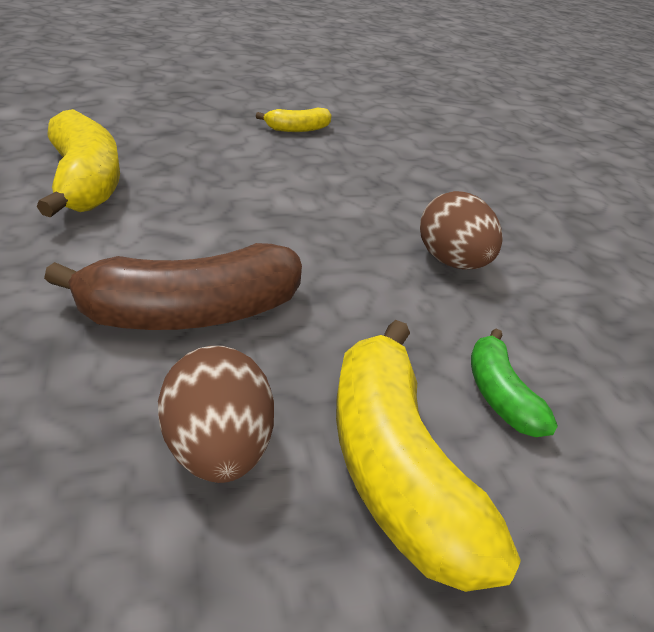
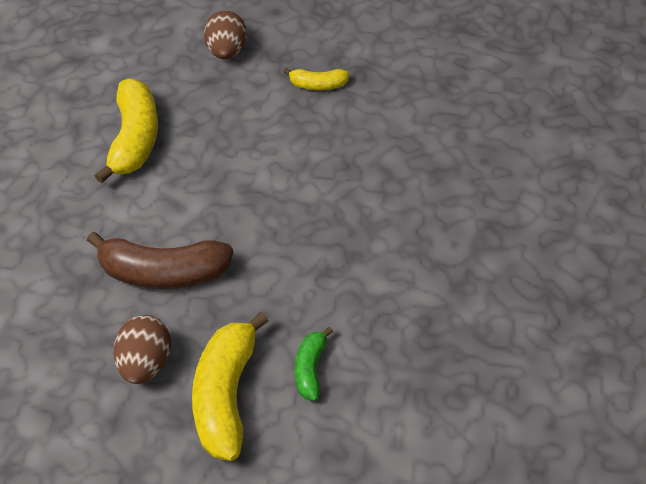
camera: 25 degrees right, 15 degrees up
(452, 262) = (352, 260): brown egg -> brown egg (227, 52)

